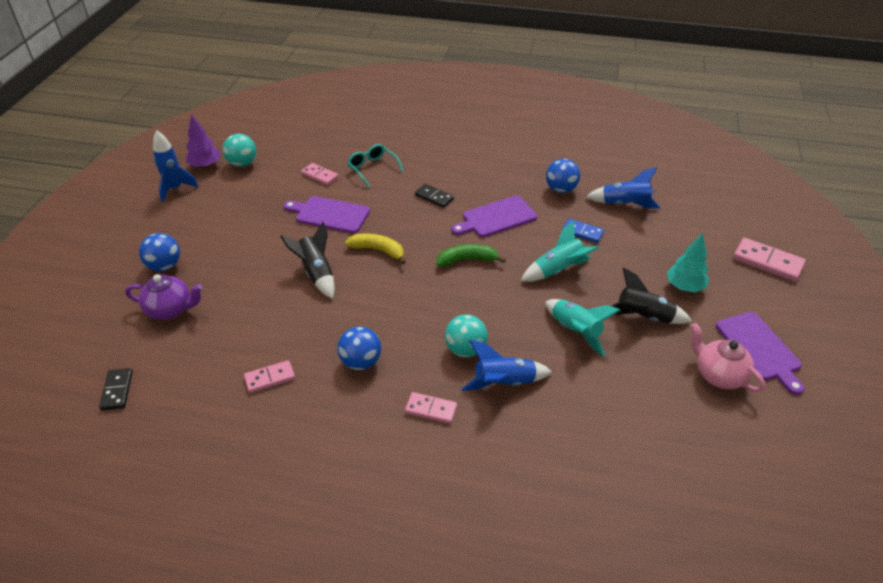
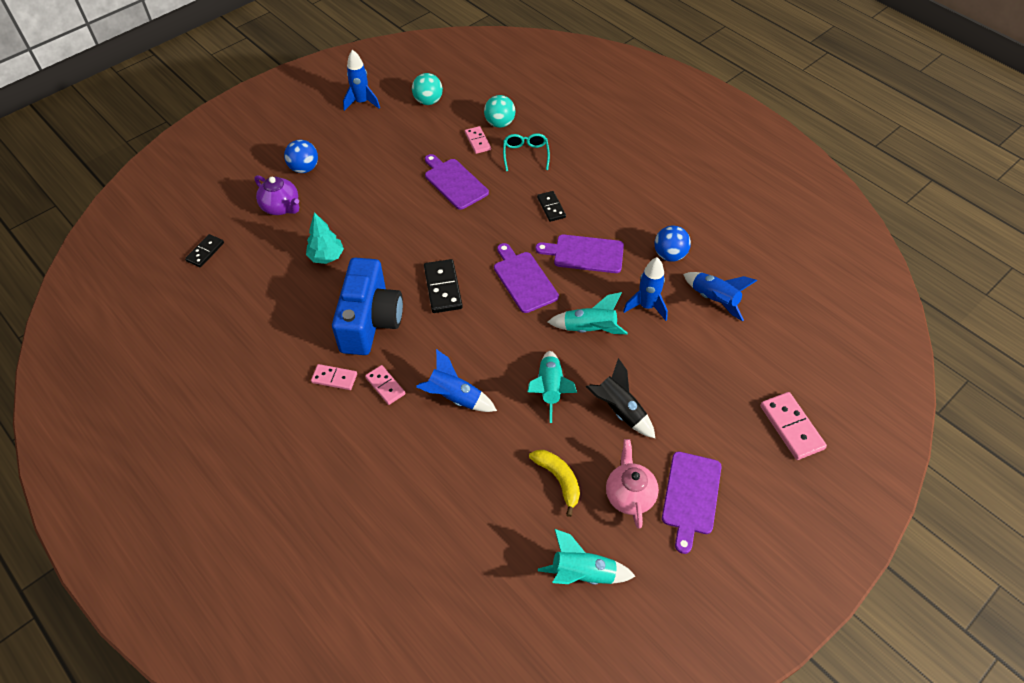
camera: 35 degrees right, 10 degrees up
(205, 165) = (400, 90): purple tree -> none
(270, 378) = (301, 298): pink domino -> pink domino (334, 378)
(316, 273) = (401, 230): black rocket -> none
(361, 362) = (370, 321): blue ball -> blue camera
(378, 250) = (463, 234): yellow banana -> yellow banana (558, 480)
(403, 300) = (443, 288): none -> black domino
(465, 350) = (451, 355): turquoise ball -> turquoise ball (499, 123)
(467, 260) = (524, 280): green banana -> purple cutting board
(582, 232) = (646, 306): blue domino -> blue rocket
(684, 287) = (685, 405): turquoise tree -> turquoise tree (326, 257)
(752, 459) = (582, 573): none -> turquoise rocket

